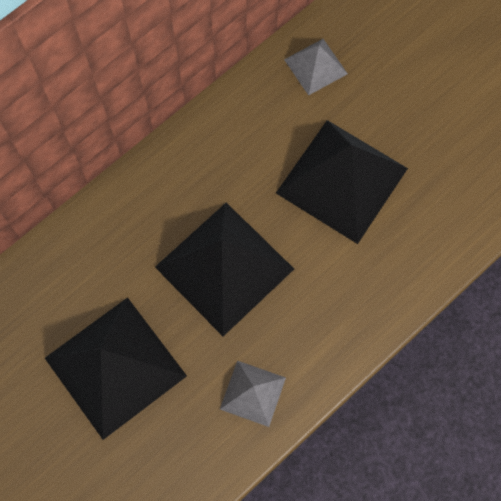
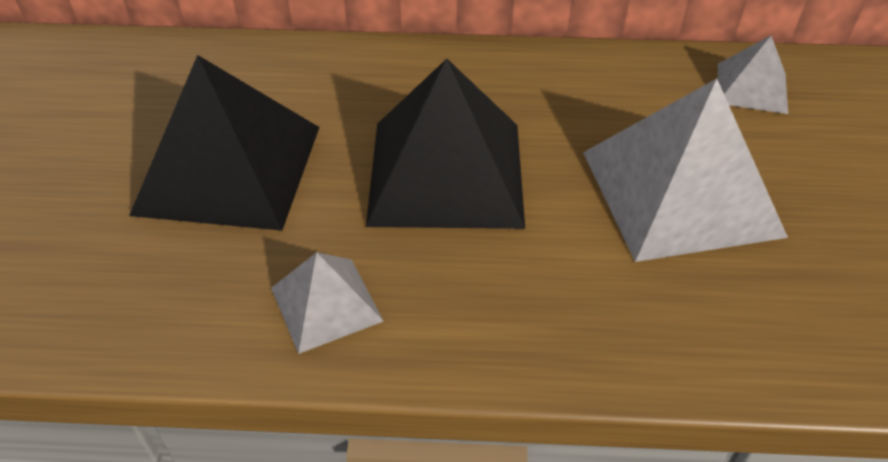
camera: 45 degrees right, 25 degrees down
(341, 180) = (679, 192): black pyramid -> grey pyramid

